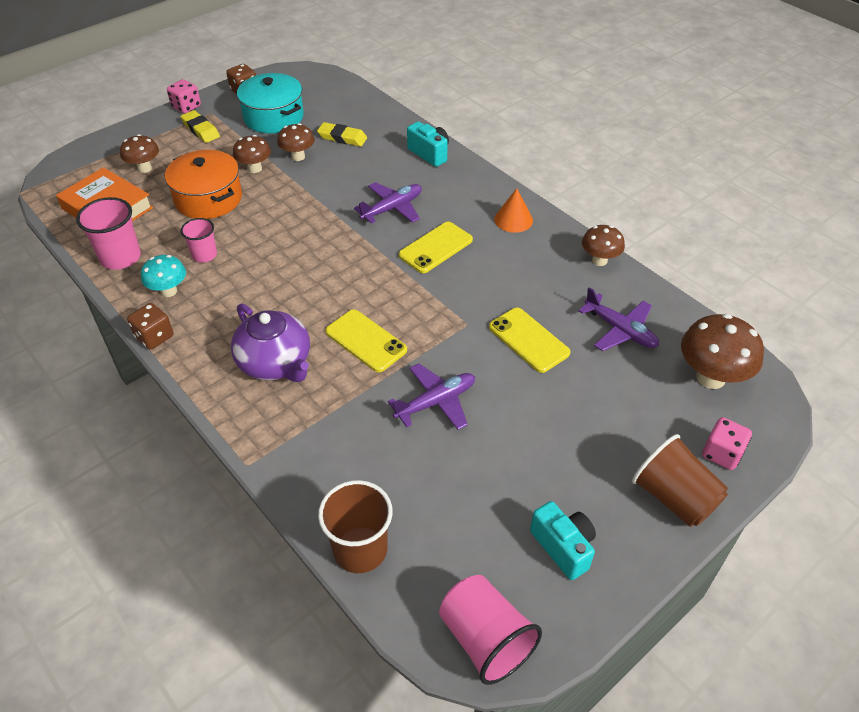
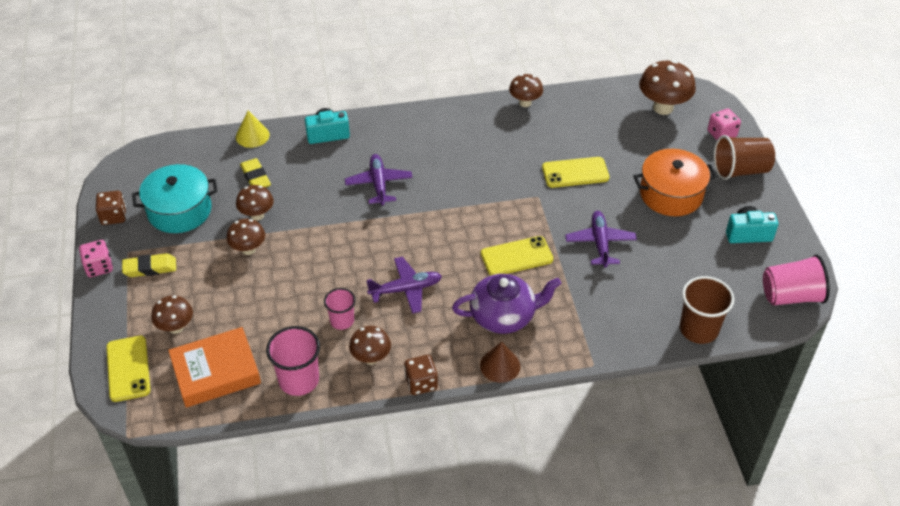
camera: 60 degrees left, 0 degrees up
(169, 291) = (371, 358): turquoise mushroom -> brown mushroom
(206, 386) = (500, 365): none -> brown cone
(208, 199) = (265, 294): orange pot -> orange pot (671, 194)
(342, 138) = (256, 177): yellow eraser -> yellow eraser turned 75 degrees counterclockwise
(390, 116) = (252, 136): none -> yellow cone
(436, 248) = (445, 179): yellow phone -> yellow phone (128, 368)
(513, 219) = (448, 124): orange cone -> none
(620, 330) = (597, 126): purple plane -> purple plane (406, 289)

